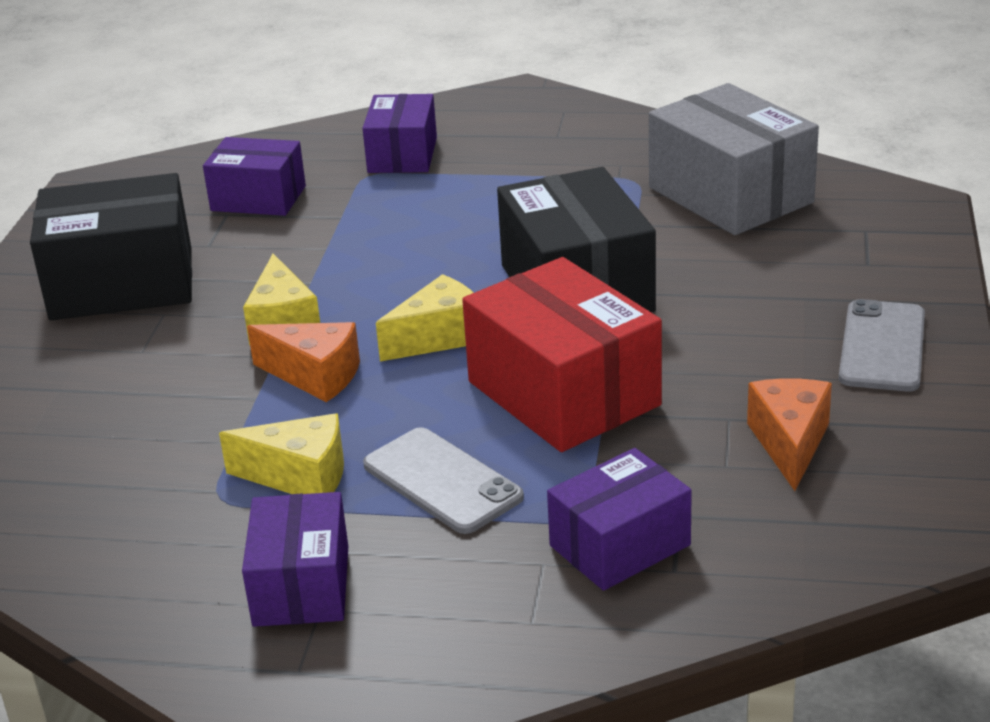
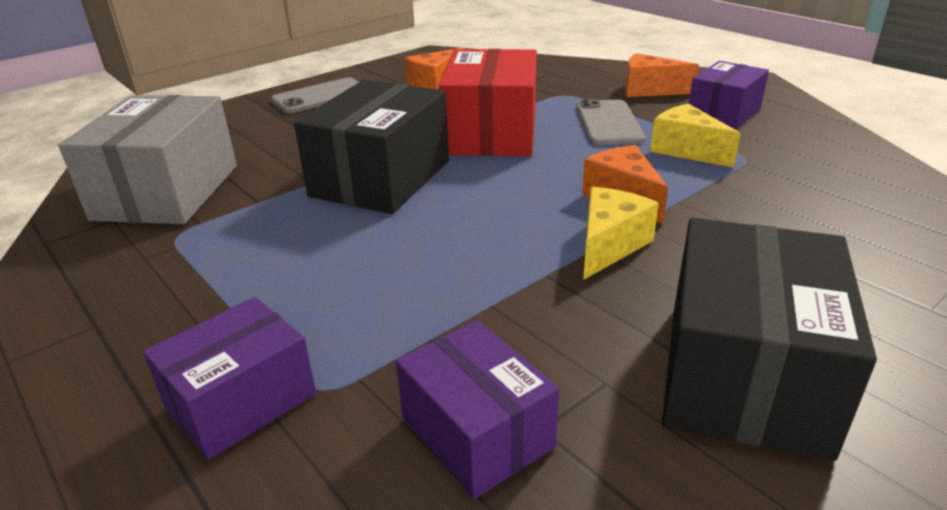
camera: 140 degrees left, 0 degrees up
(122, 284) = (744, 374): black box -> black box turned 75 degrees clockwise
(439, 337) = (511, 186): yellow cheese -> none
(462, 596) = (649, 90): none -> orange cheese
(620, 545) = (561, 83): purple box -> none

